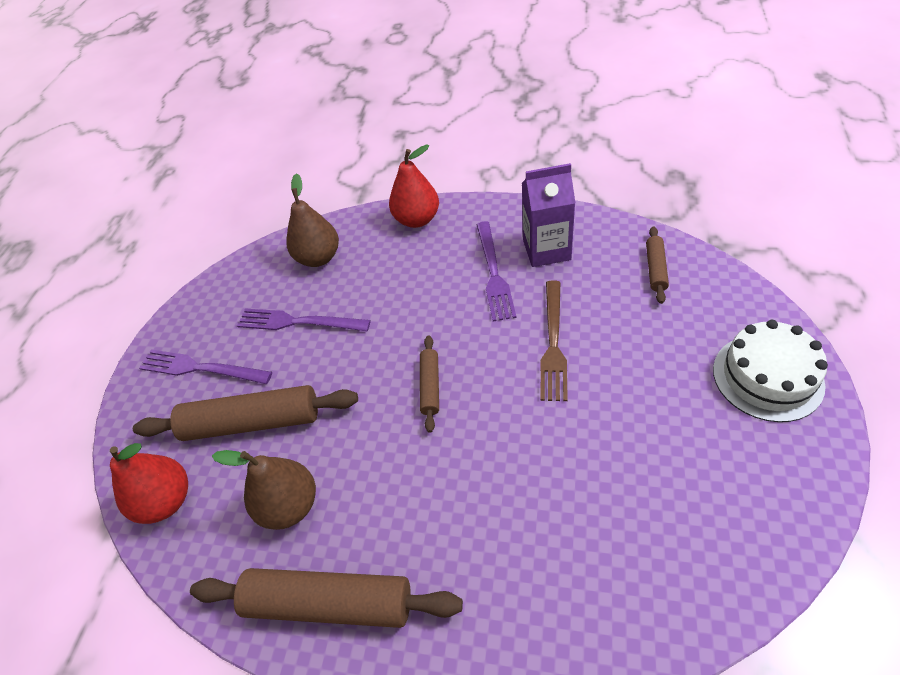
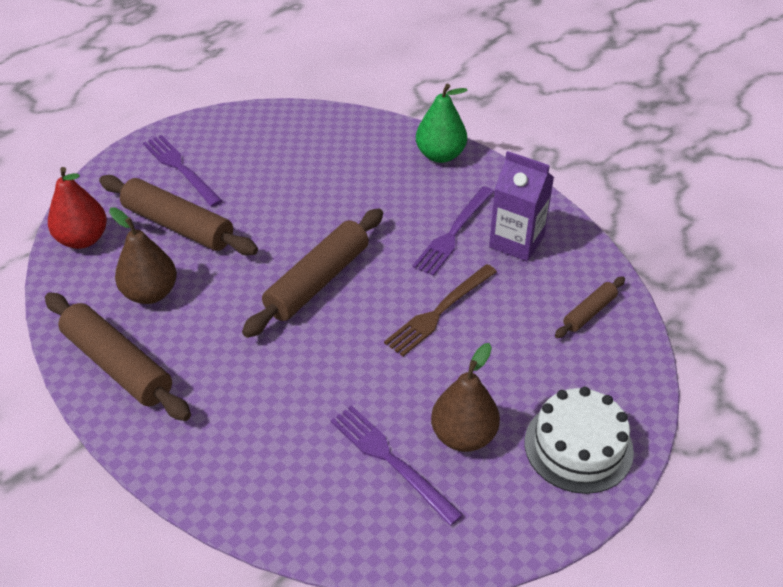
camera: 30 degrees right, 5 degrees down
(298, 322) = (274, 178): purple fork -> purple fork (391, 460)
(319, 258) = (335, 140): brown pear -> brown pear (463, 436)
(417, 220) = (440, 155): red pear -> green pear
(430, 386) = (317, 281): brown rolling pin -> brown rolling pin, size x1.96

